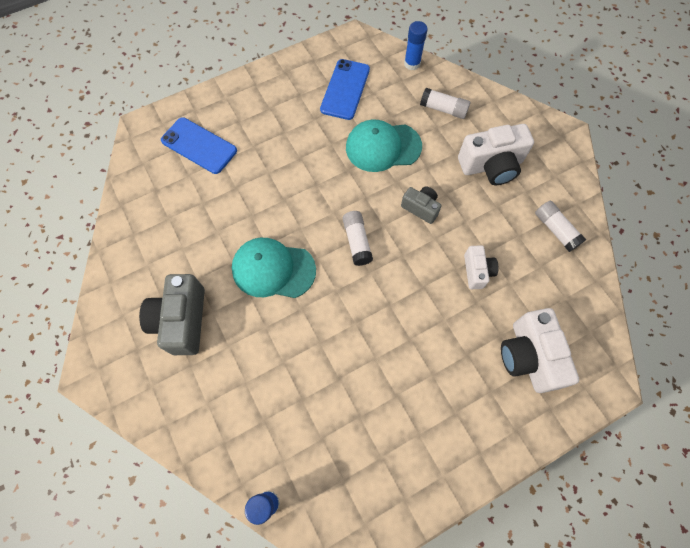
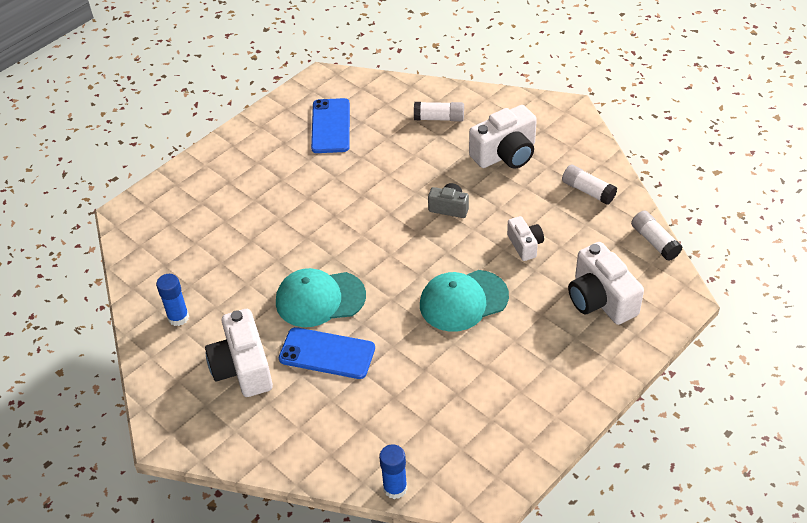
camera: 15 degrees left, 20 degrees down
(182, 320) = (243, 368): grey camera -> white camera
(199, 145) = (195, 214): blue phone -> blue phone (327, 353)
(357, 241) = (396, 253): white glue stick -> white glue stick (654, 242)
(383, 147) = (390, 166): turquoise cap -> turquoise cap (463, 301)
(412, 64) = (391, 87): blue glue stick -> blue glue stick (178, 317)

